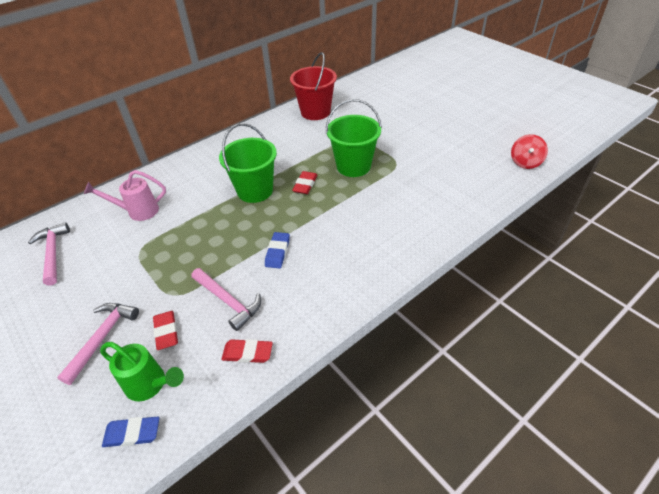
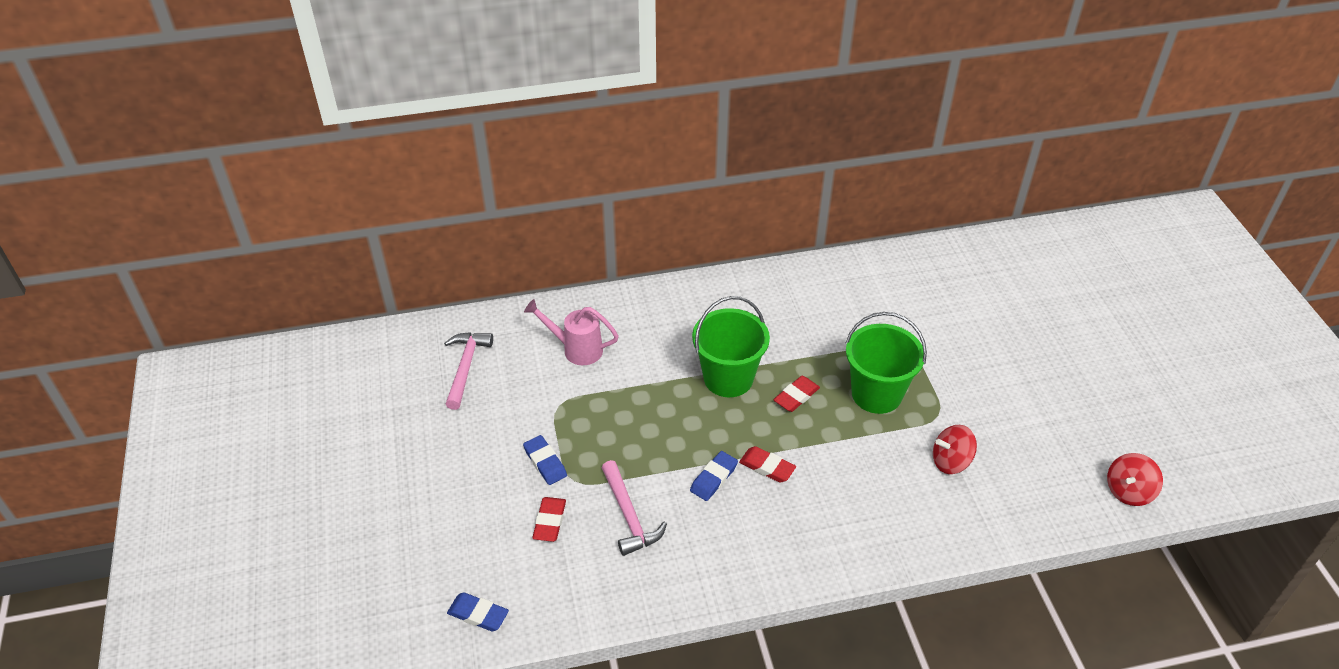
camera: 25 degrees right, 0 degrees up
(102, 338) = (484, 498): pink hammer -> none
(145, 292) = (545, 462): none -> blue eraser
(151, 385) = (512, 573): green watering can -> none
(247, 353) = (622, 586): red eraser -> red eraser (767, 467)
(315, 112) = (874, 279): red bucket -> none
(420, 184) = (950, 461): none -> red spinning top

